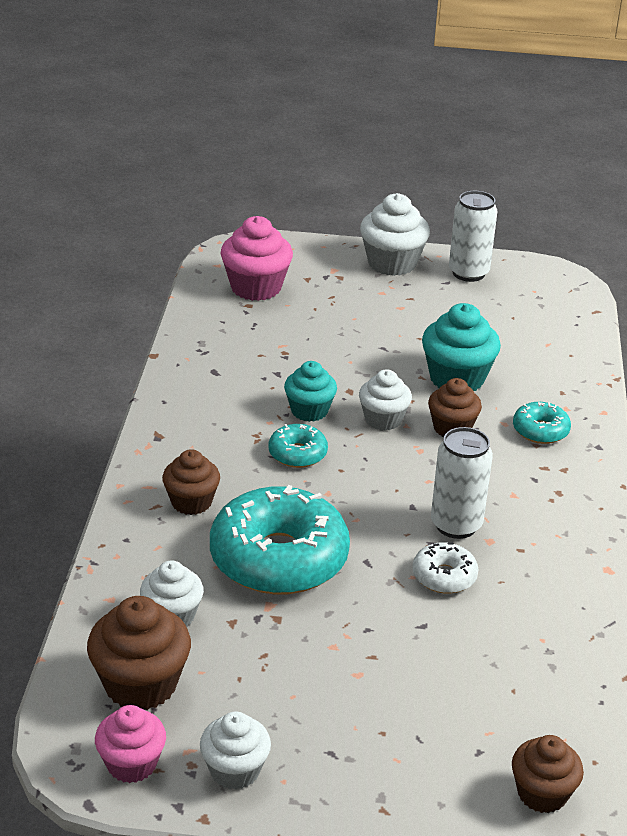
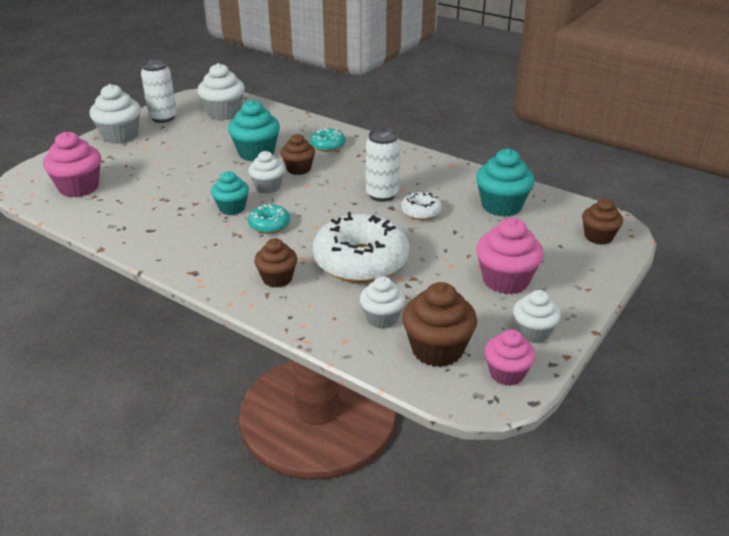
camera: 60 degrees left, 0 degrees up
(279, 558) = (361, 261): turquoise donut -> white donut
(338, 711) = (505, 280): none -> pink cupcake
(532, 312) = (224, 113): none -> white cupcake
(536, 656) = (501, 206): none -> turquoise cupcake

